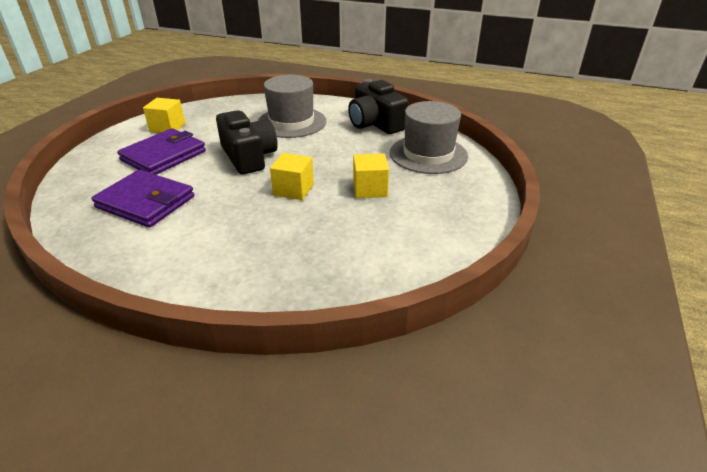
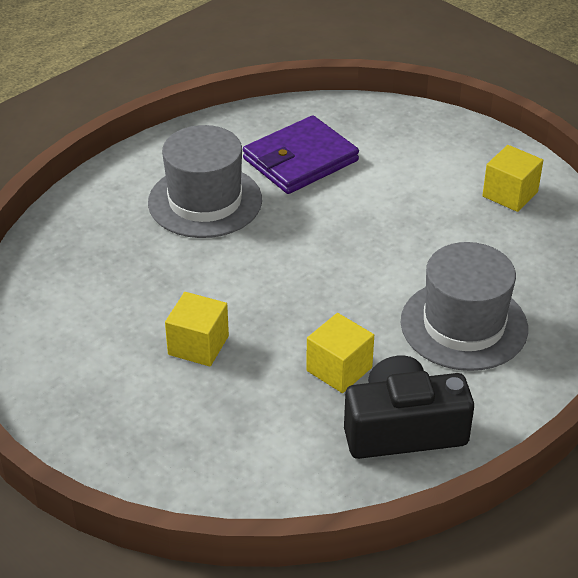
camera: 115 degrees right, 5 degrees up
(164, 156) = (414, 182): purple wallet -> none
(248, 157) = (365, 255): black camera -> none
(293, 189) = (247, 276): yellow cube -> yellow cube (339, 369)
(428, 154) = (250, 450): grey hat -> grey hat (205, 201)

